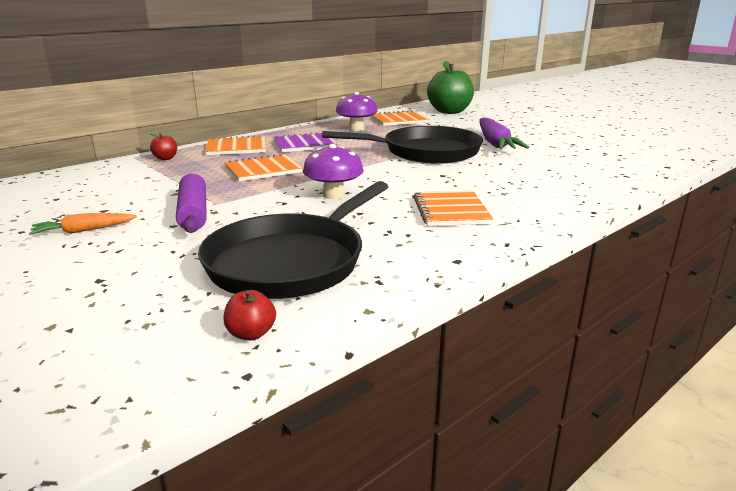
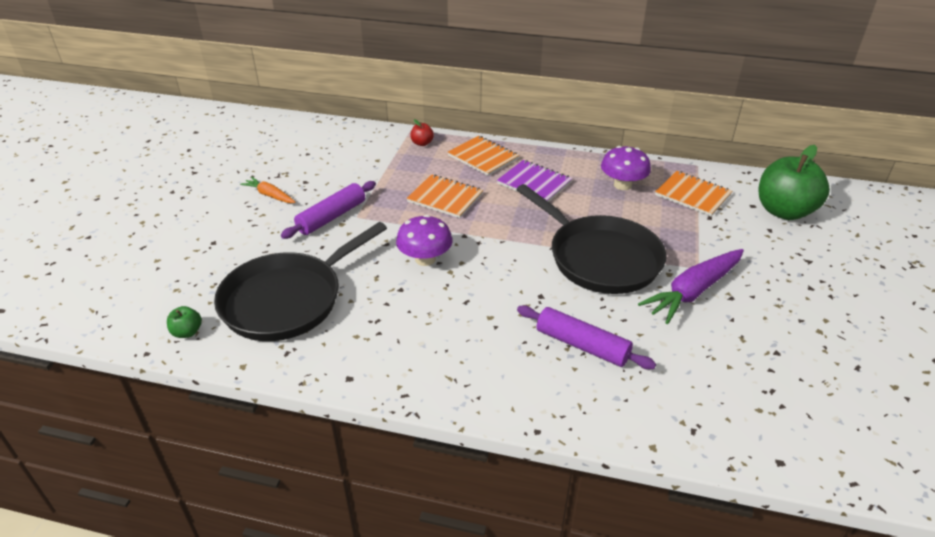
camera: 55 degrees right, 15 degrees up
(251, 334) = (187, 332): red apple -> green apple
(291, 262) = (288, 300): black pan -> black pan turned 45 degrees counterclockwise
(451, 211) = (450, 336): orange notebook -> none
(513, 178) = (582, 345): none -> purple rolling pin

